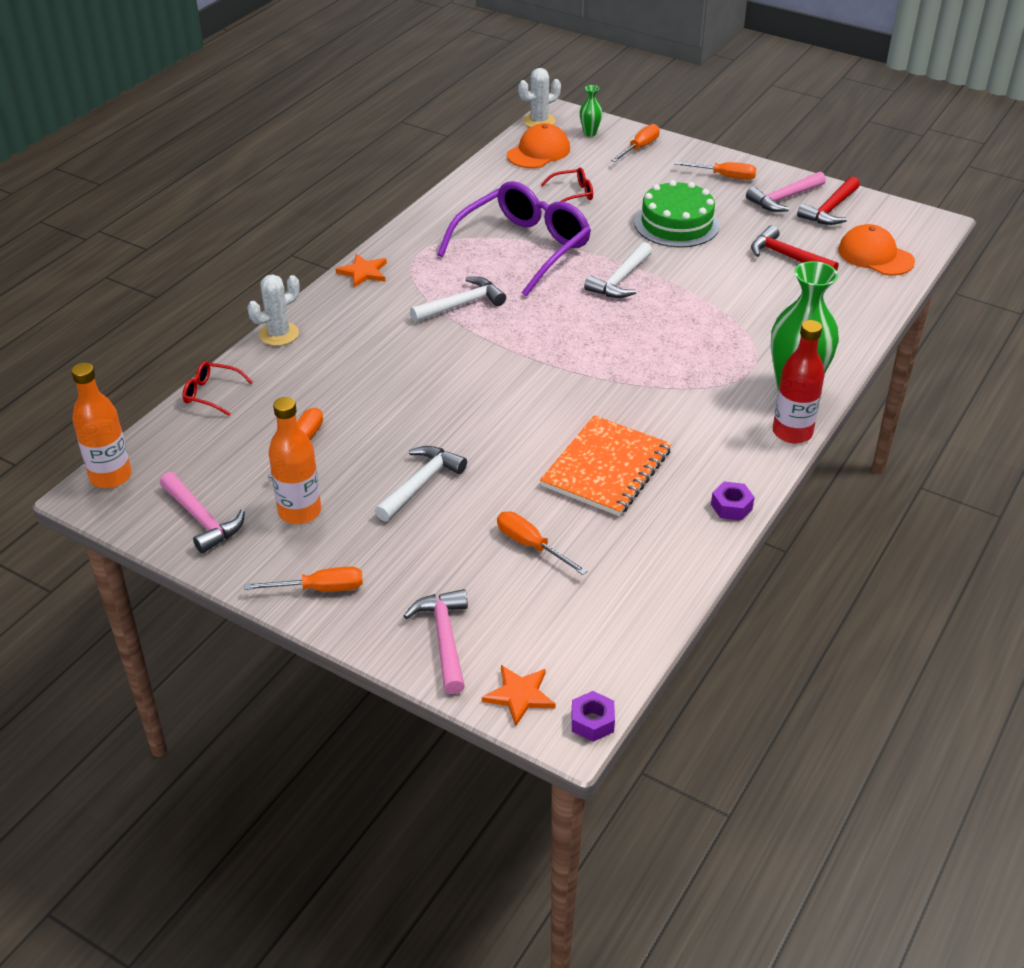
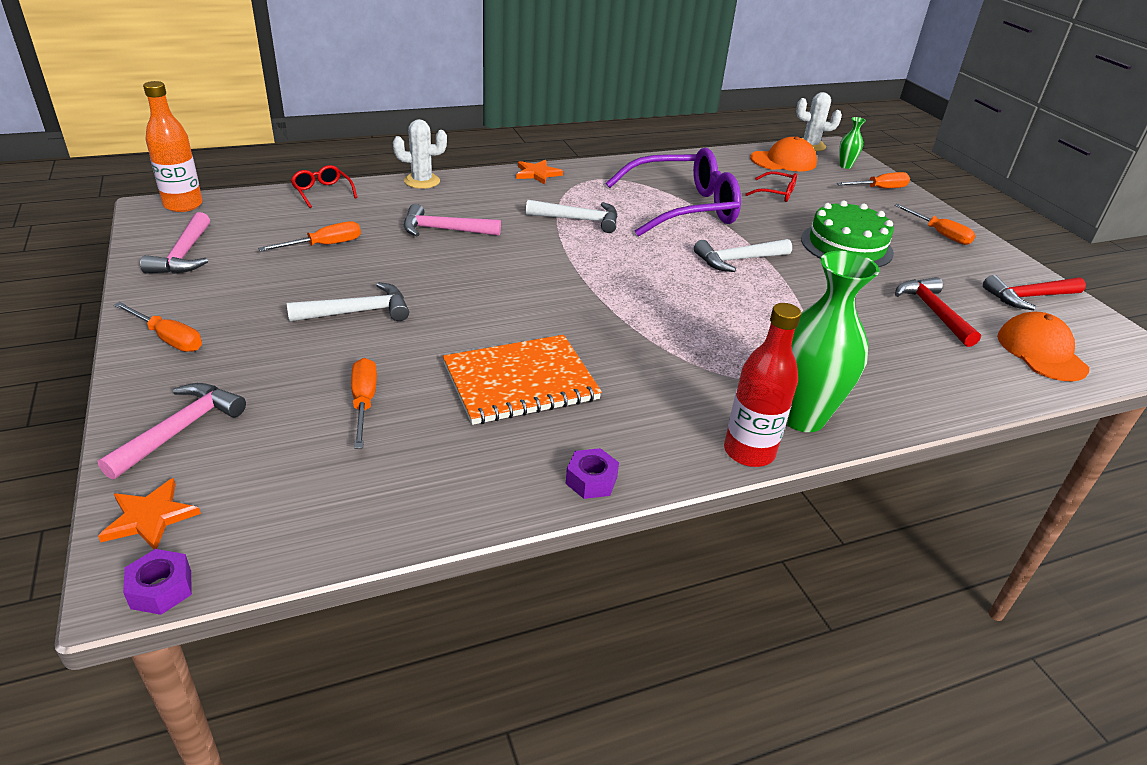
camera: 35 degrees right, 5 degrees down
(299, 512) = (248, 284): orange bottle -> none
(784, 198) = (984, 270): pink hammer -> pink hammer (444, 230)

